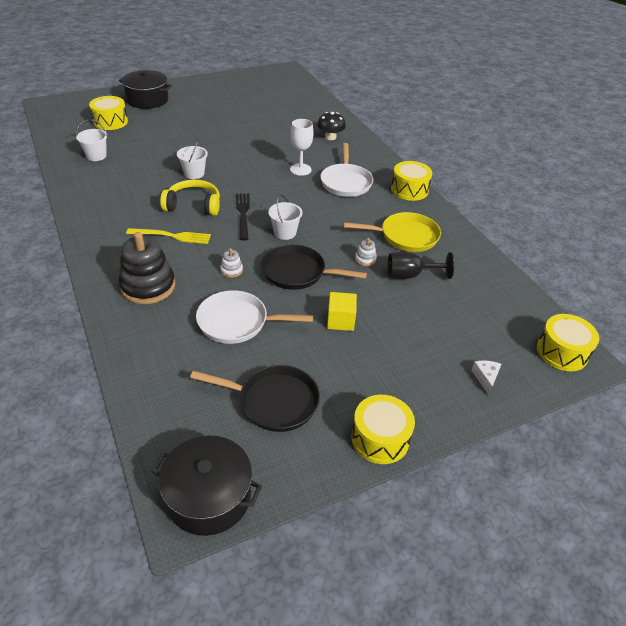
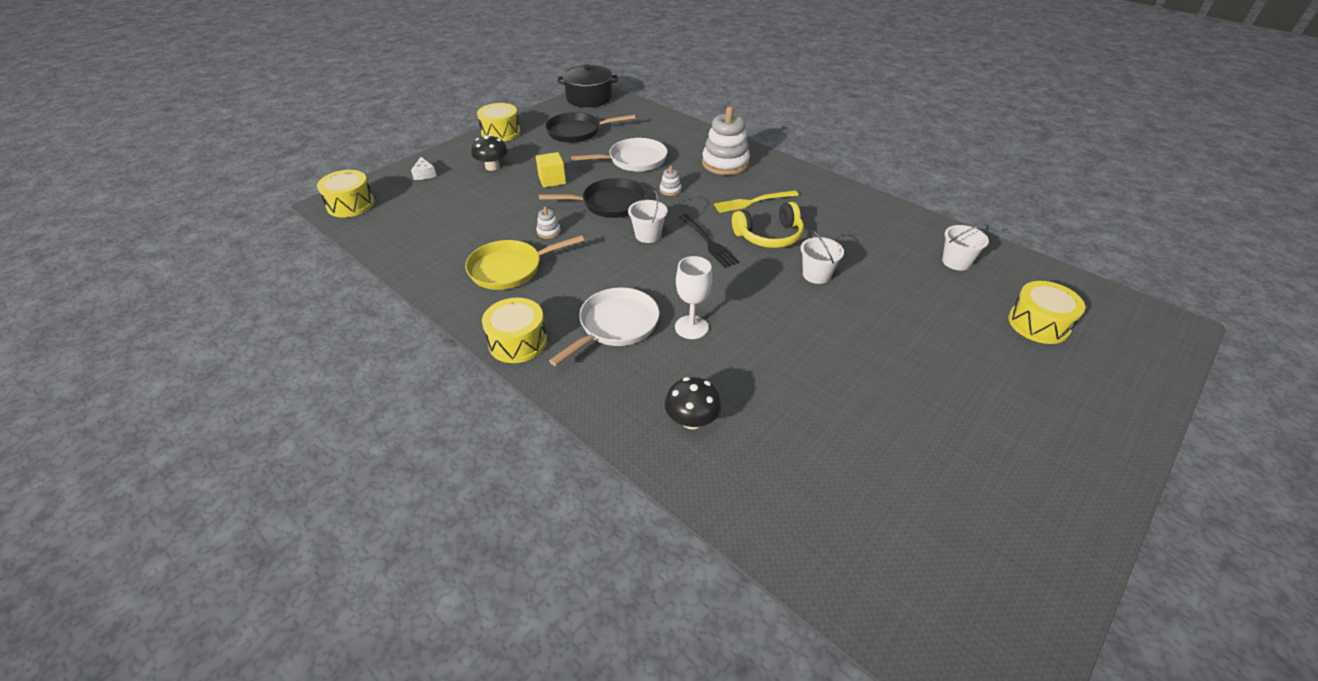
camera: 160 degrees right, 0 degrees up
(147, 100) = (1077, 399): black pot -> none
(148, 286) = (725, 163): black stacking toy -> white stacking toy
(346, 182) = (615, 326): white pan -> white pan turned 60 degrees clockwise
(402, 365) = (492, 167): none -> black mushroom
(410, 275) = (497, 229): black goblet -> none

